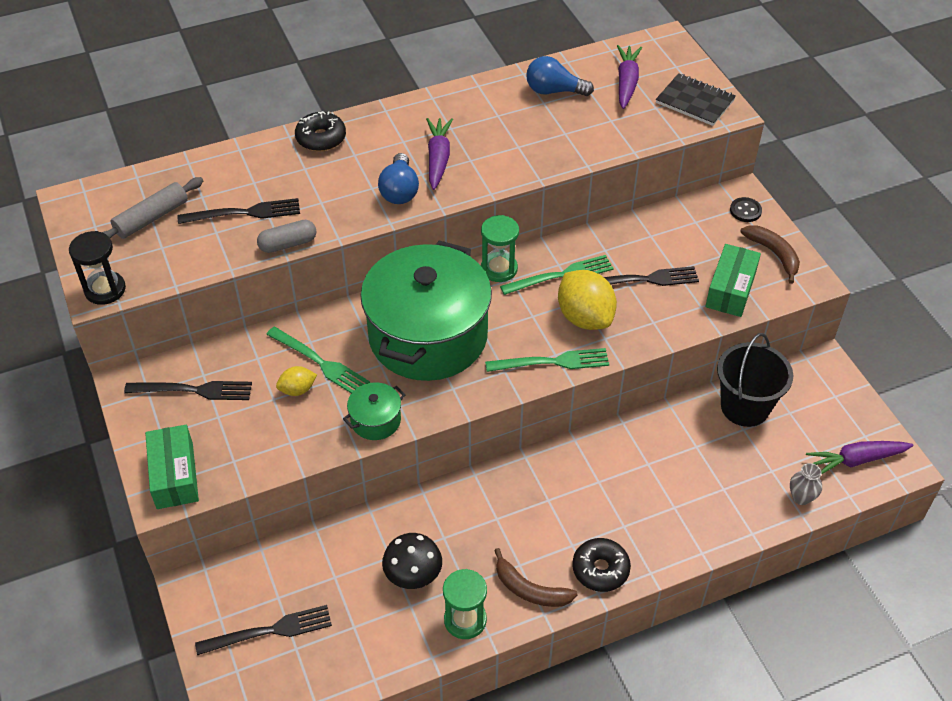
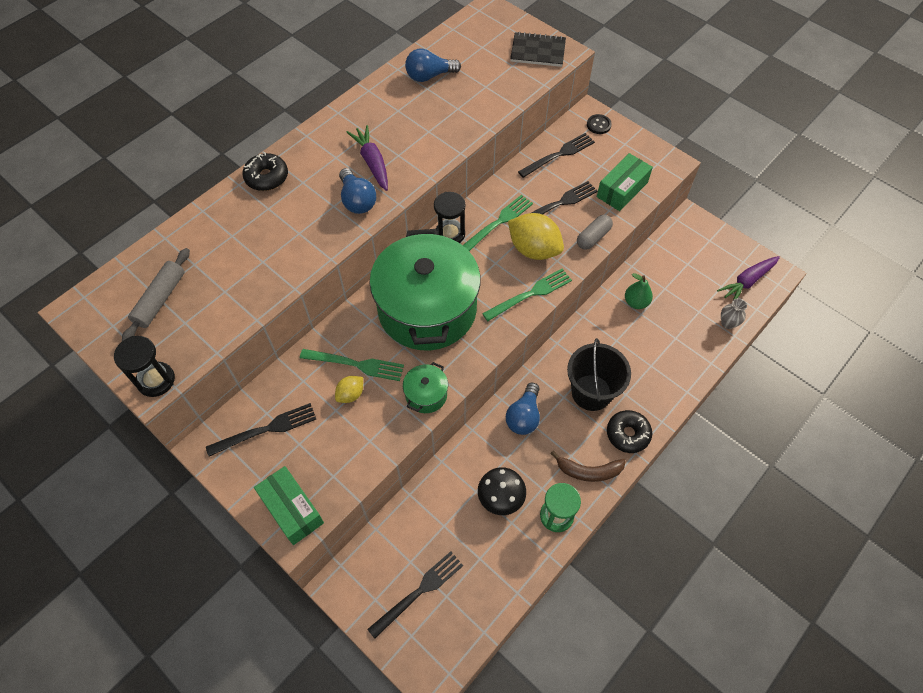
camera: 25 degrees left, 10 degrees up
(246, 213) = (240, 265): black fork -> black fork (559, 154)
(288, 244) = (292, 279): grey capsule -> grey capsule (593, 237)
(489, 501) = (524, 416): none -> blue light bulb
(499, 269) = (450, 234): green hourglass -> black hourglass
(626, 82) = (479, 52): purple carrot -> none
(697, 431) = (636, 302): none -> green pear
(730, 290) = (622, 189): green box -> green box turned 45 degrees clockwise
(745, 407) = (657, 271): black bucket -> black bucket (591, 392)
(774, 254) = (635, 151): brown banana -> none

